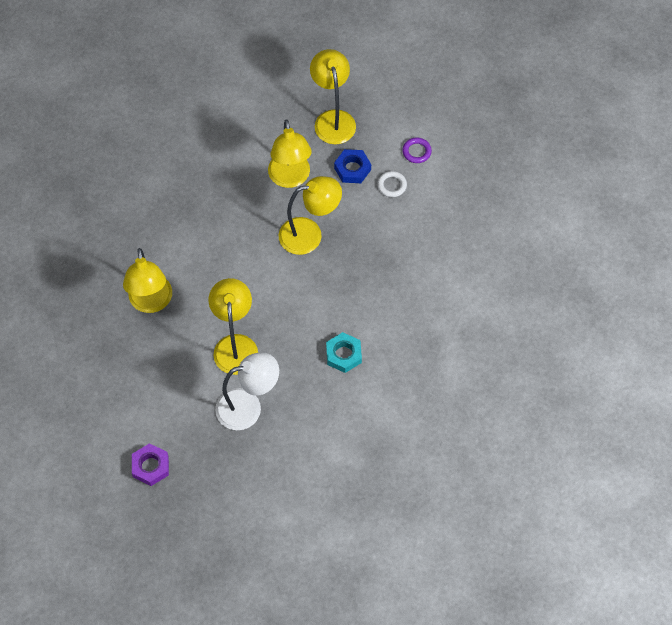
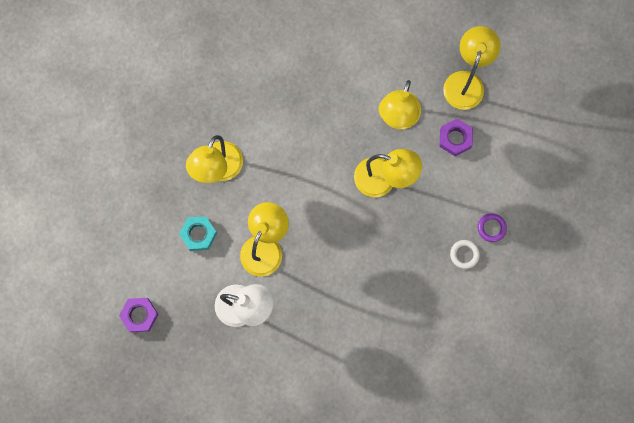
camera: 30 degrees right, 15 degrees up
(343, 354) = (349, 306): turquoise nut -> turquoise nut (198, 234)
(352, 169) = (455, 138): blue nut -> purple nut
(392, 185) = (480, 173): white ring -> white ring (464, 254)
(416, 152) = (520, 152): purple ring -> purple ring (491, 228)

